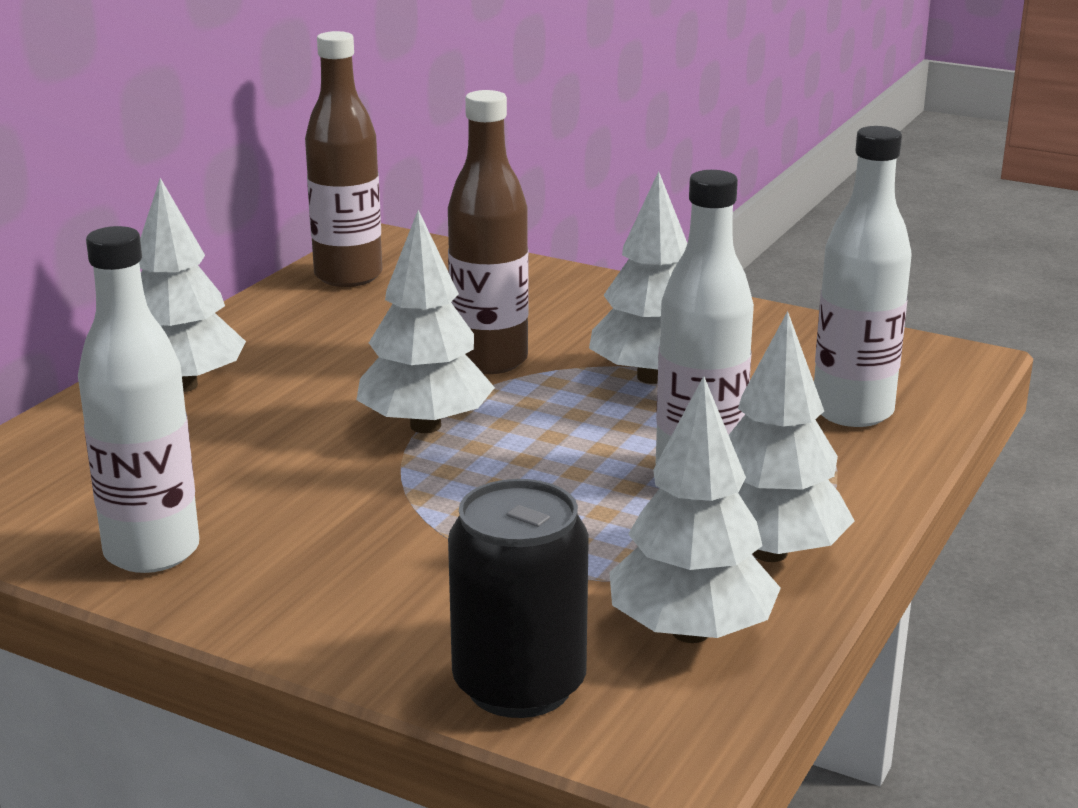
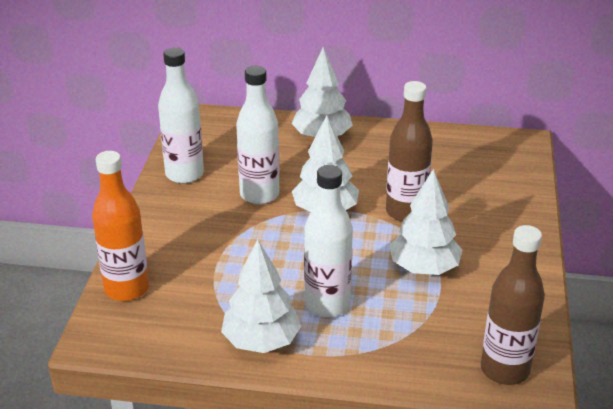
camera: 70 degrees right, 10 degrees up
(348, 276) = (470, 144): brown bottle -> brown bottle (504, 370)
(519, 685) = (126, 289): black can -> orange bottle
(691, 632) = (183, 328): white tree -> none
(852, 411) = (431, 349): white bottle -> white bottle (259, 194)

